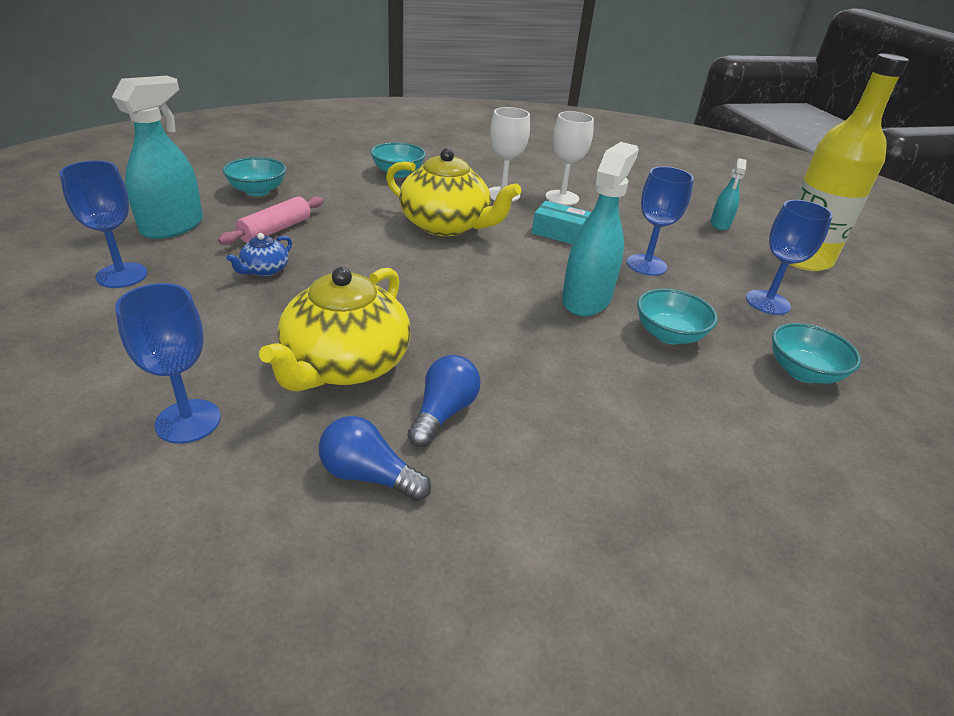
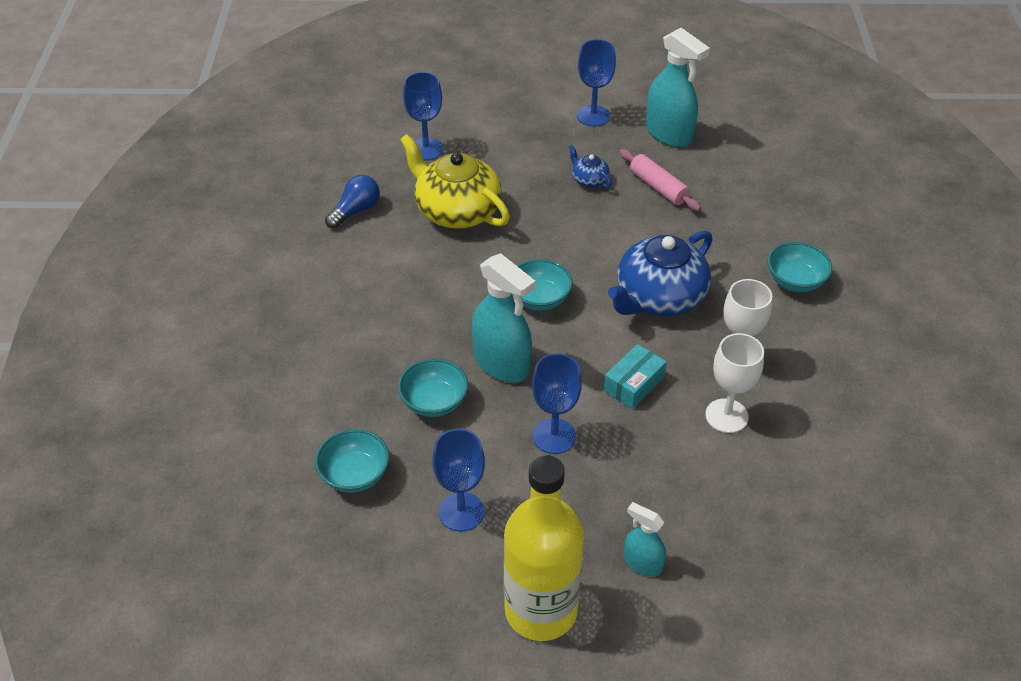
camera: 110 degrees right, 10 degrees up
(257, 191) = (741, 179): turquoise bowl -> turquoise bowl (539, 299)
(443, 413) = (393, 248): blue light bulb -> none
(446, 225) = (659, 297): yellow teapot -> blue teapot

